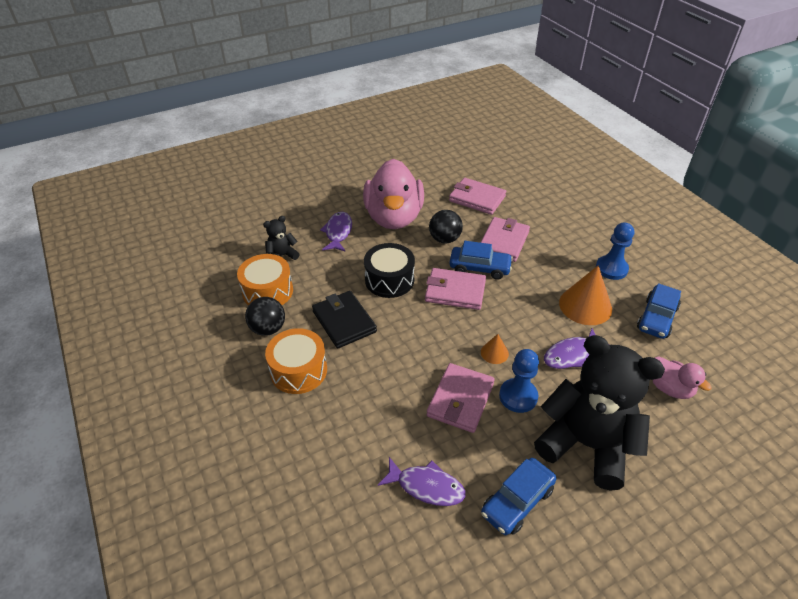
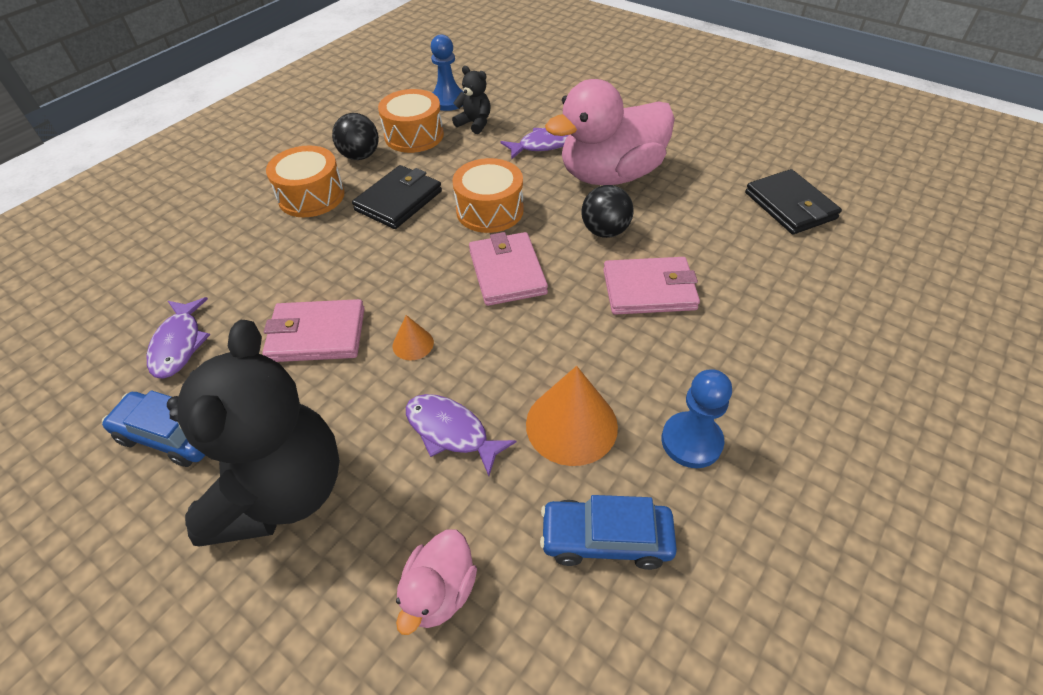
camera: 65 degrees right, 5 degrees up
(389, 280) = (490, 210): black drum -> orange drum
(469, 168) = (789, 206): none -> black wallet
(477, 198) = (724, 234): pink wallet -> none
(479, 268) = (571, 281): blue car -> none
(518, 396) = (344, 390): blue pawn -> blue pawn (448, 101)

